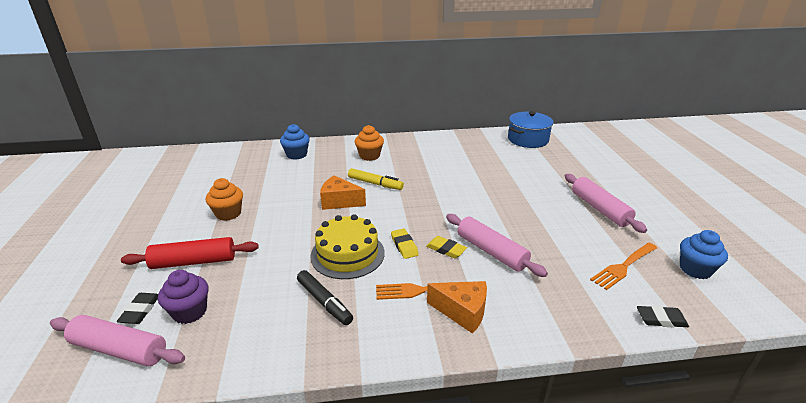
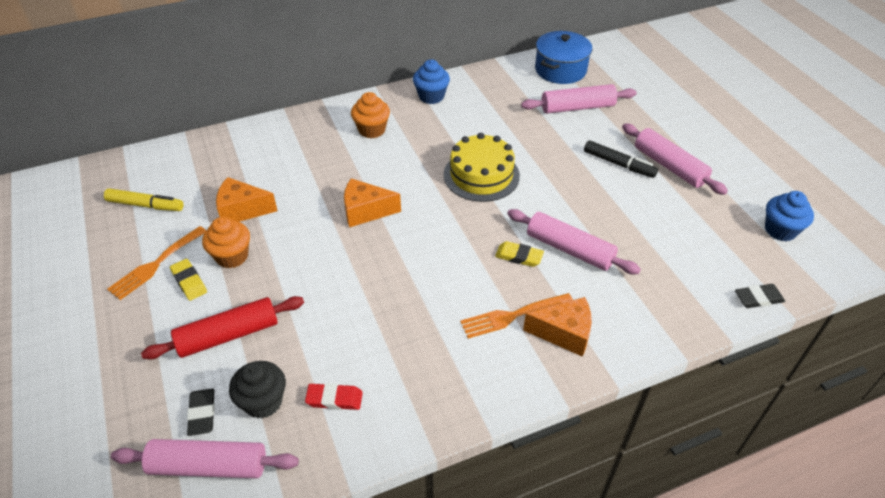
camera: 15 degrees left, 15 degrees up
(190, 312) = (263, 402): purple cupcake -> black cupcake
(245, 322) = (334, 399): none -> red eraser
(253, 188) = (242, 210): none -> orange cheese
(296, 155) = (273, 144): blue cupcake -> blue cupcake (431, 96)
(324, 302) = (412, 354): black marker -> black marker (619, 164)
(347, 254) = (410, 286): yellow cake -> yellow cake (481, 175)
(375, 184) = (398, 175): yellow marker -> yellow marker (145, 205)
(404, 246) = (470, 261): yellow eraser -> yellow eraser (189, 282)
(533, 163) = (577, 107): none -> pink rolling pin
(623, 267) = (710, 241): orange fork -> orange fork (155, 265)

